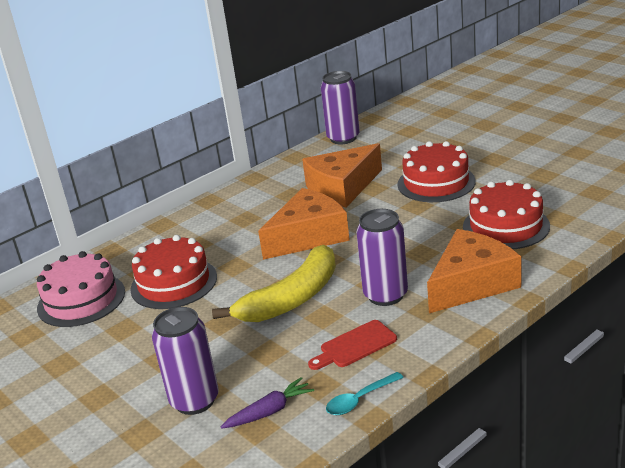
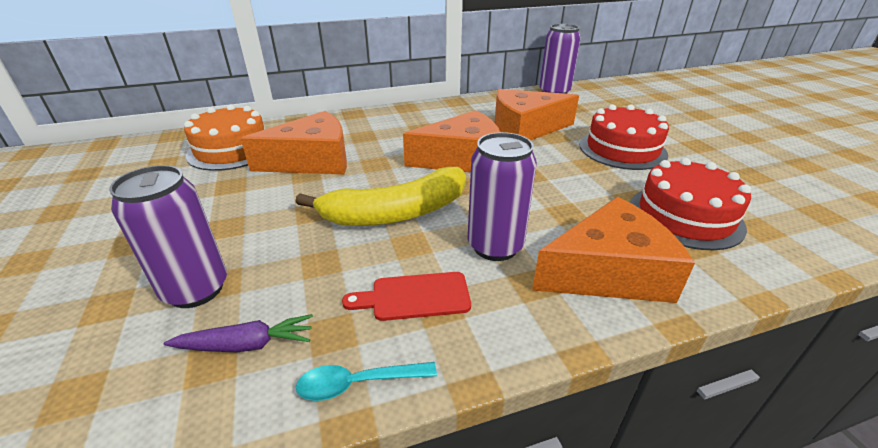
camera: 20 degrees right, 5 degrees up
(81, 300) = (232, 150): pink cake -> orange cake
(174, 283) = (312, 161): red cake -> orange cheese

